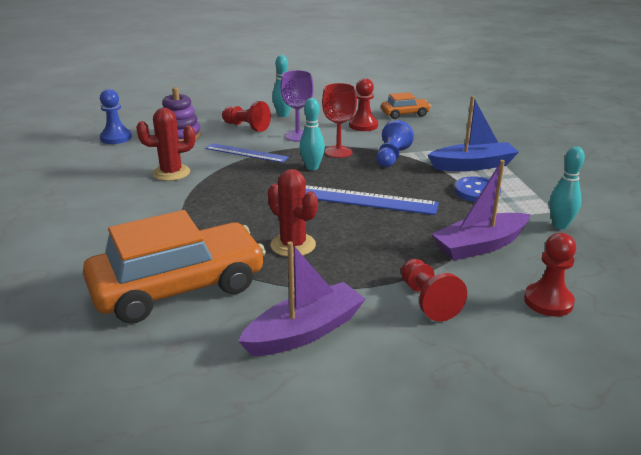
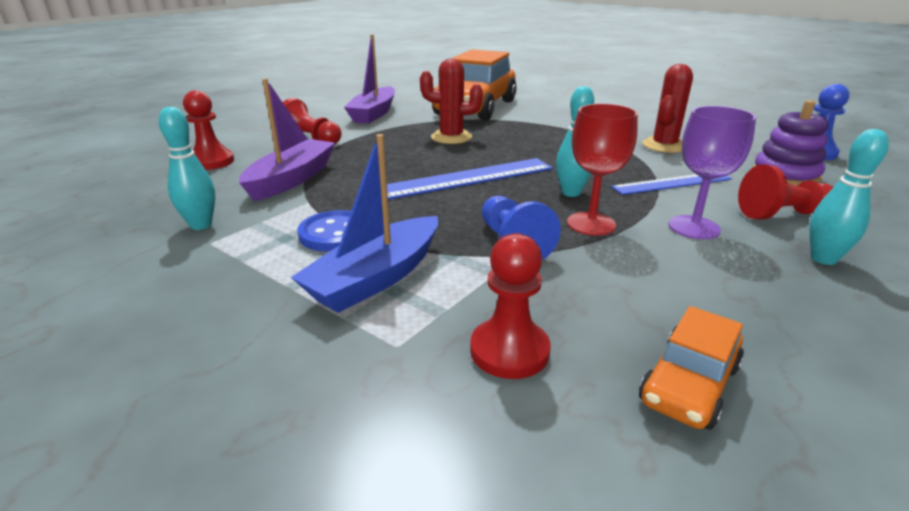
camera: 140 degrees right, 0 degrees up
(363, 125) = (675, 295): red pawn -> red pawn (509, 351)

